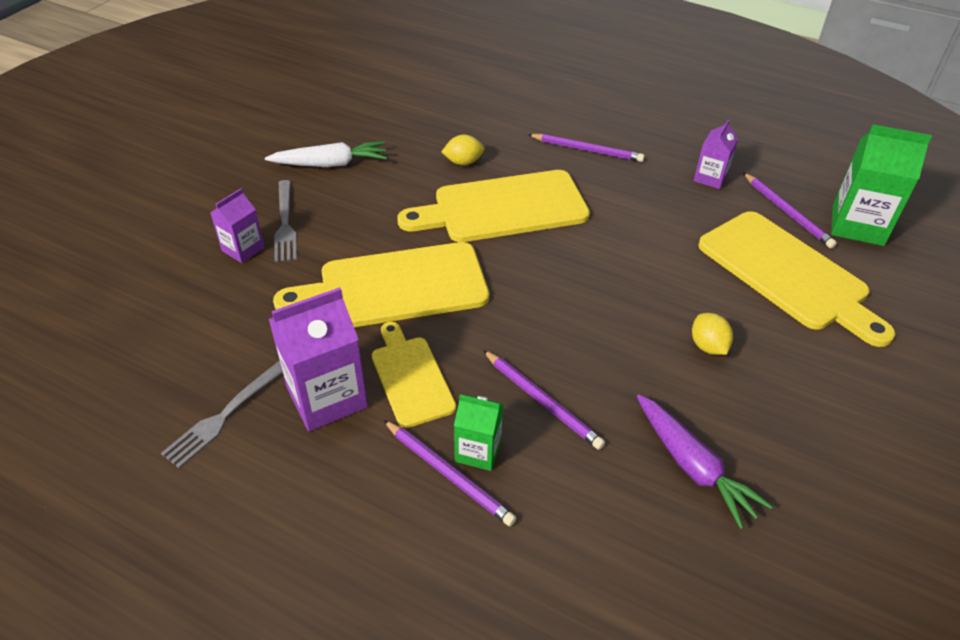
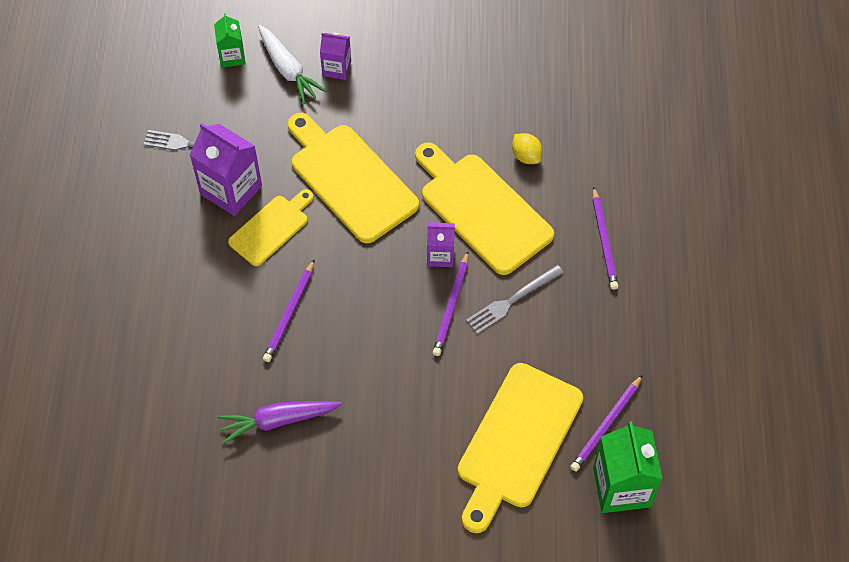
camera: 65 degrees right, 15 degrees up
(285, 223) = (378, 77): grey fork -> grey fork (512, 300)
(331, 164) = (466, 67): white carrot -> white carrot (288, 70)
(449, 474) = (205, 284): purple pencil -> purple pencil (451, 306)
(478, 451) = (230, 292): green carton -> green carton (232, 56)
(692, 466) = (278, 420): purple carrot -> purple carrot turned 45 degrees clockwise
(708, 346) = (398, 402): yellow lemon -> none
(710, 178) = (622, 351): purple carton -> purple carton (440, 255)

